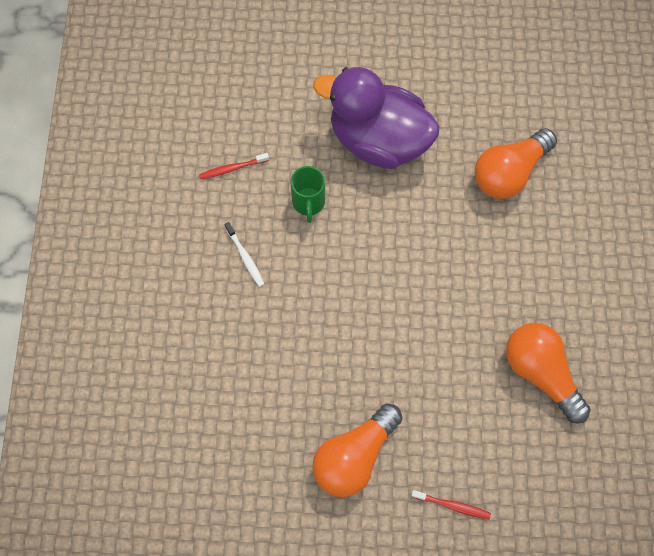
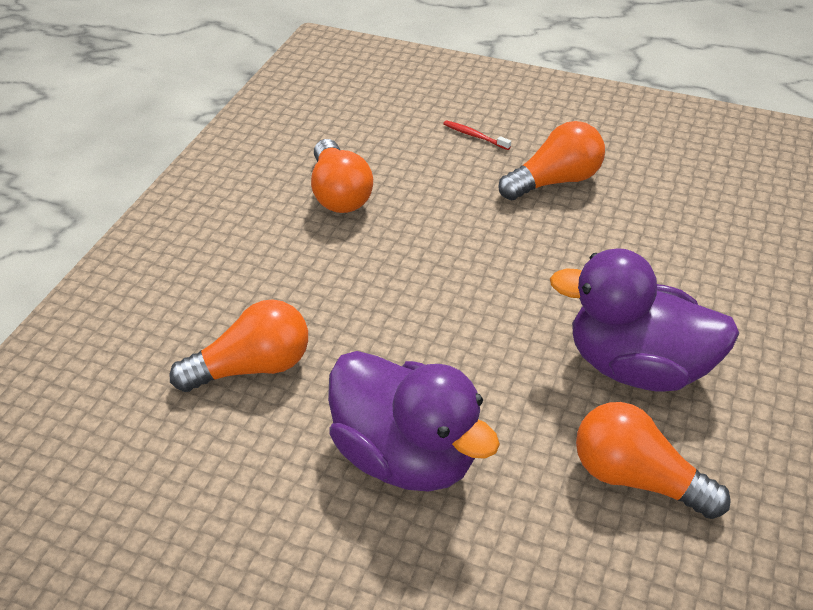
camera: 160 degrees left, 25 degrees down
(232, 168) = (636, 478): red toothbrush -> orange light bulb
(245, 257) = (636, 366): white toothbrush -> purple duck
(308, 203) = (534, 404): green mug -> none

